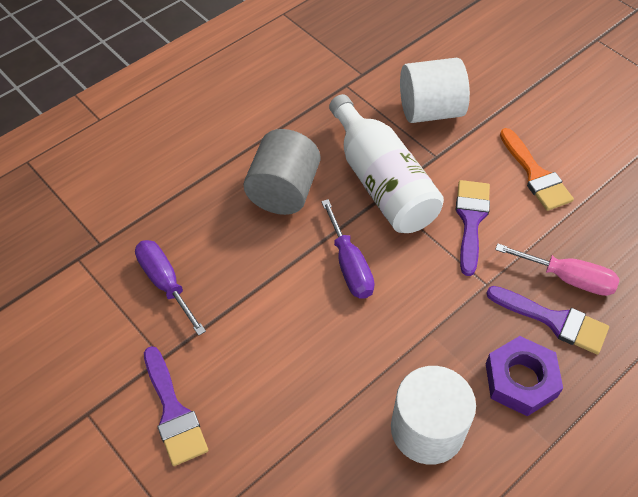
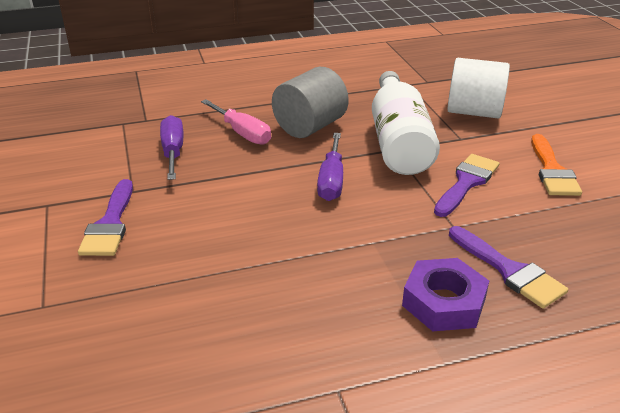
camera: 25 degrees right, 20 degrees down
(427, 429) = (321, 306): white cylinder -> none
(568, 278) = (543, 245): pink screwdriver -> pink screwdriver (242, 133)

